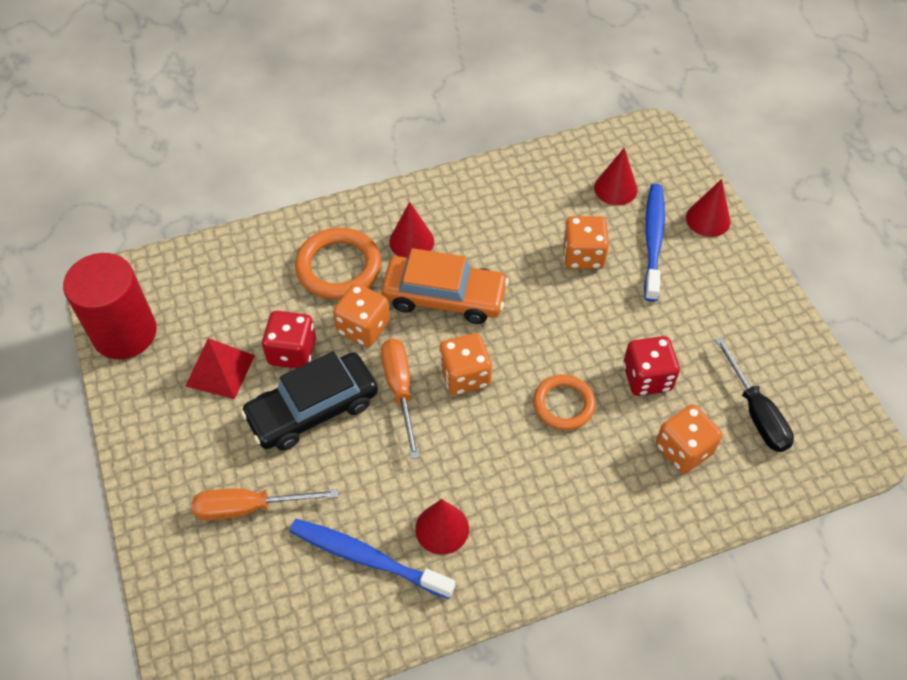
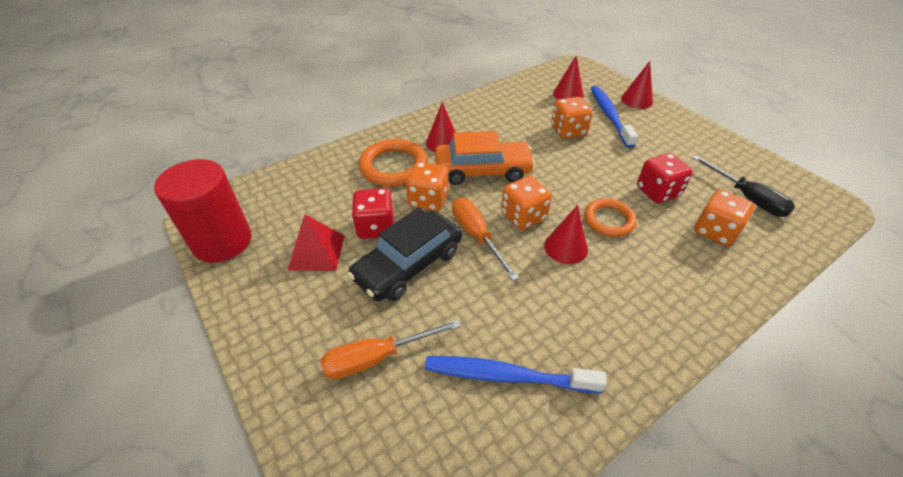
camera: 15 degrees left, 10 degrees down
(442, 528) = (562, 333): red cone -> red cone (566, 247)

